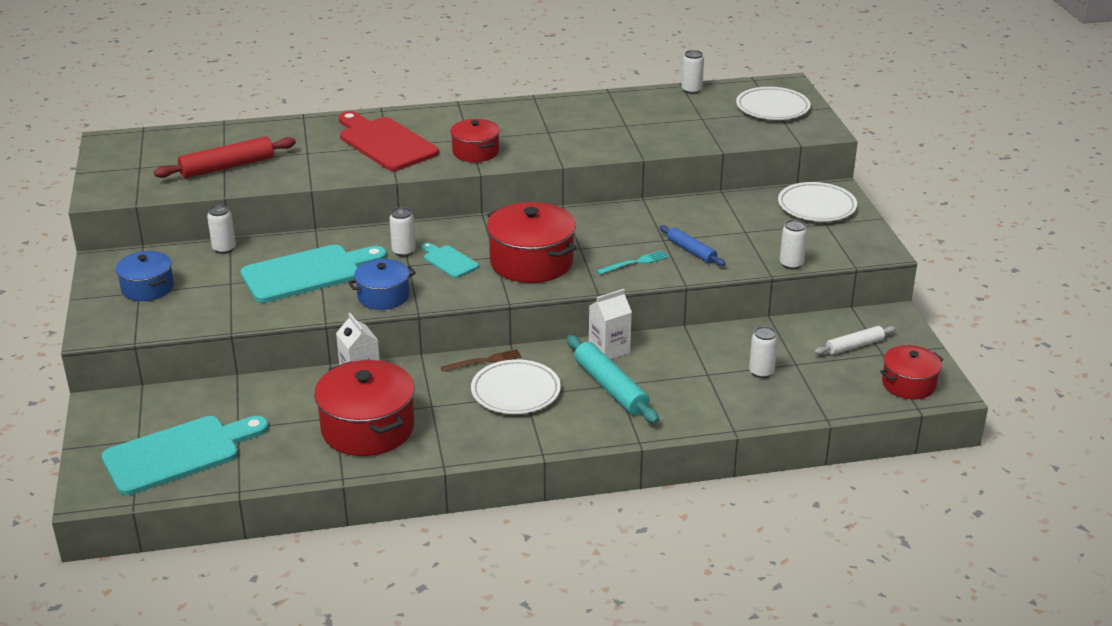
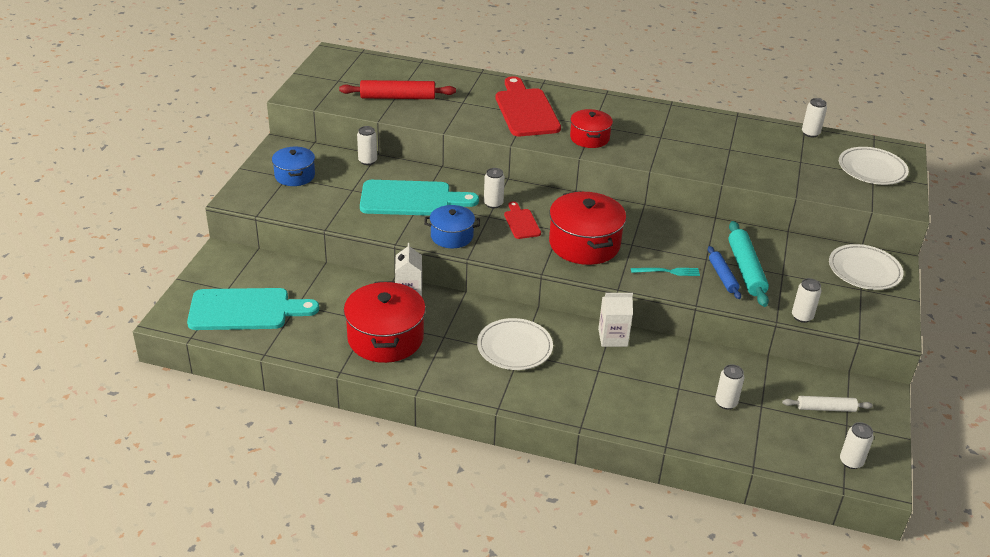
camera: 25 degrees right, 5 degrees up
(449, 261) = (521, 222): turquoise cutting board -> red cutting board
(484, 361) = (508, 313): brown fork -> none
(610, 387) = (590, 371): turquoise rolling pin -> turquoise rolling pin (746, 270)
(908, 384) = (851, 461): red pot -> white can

